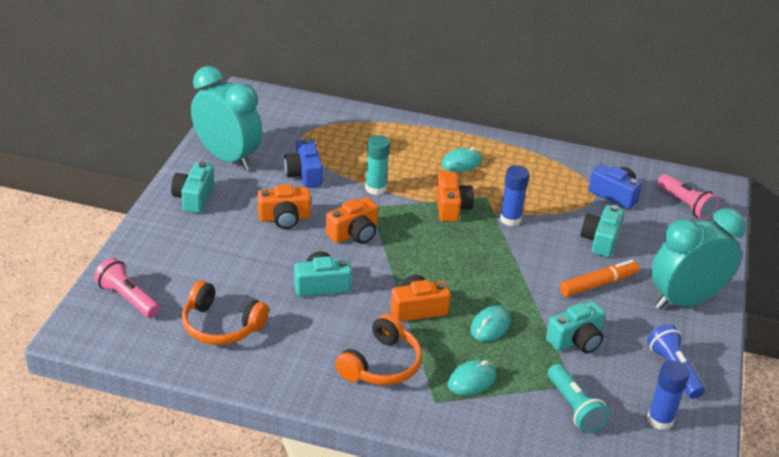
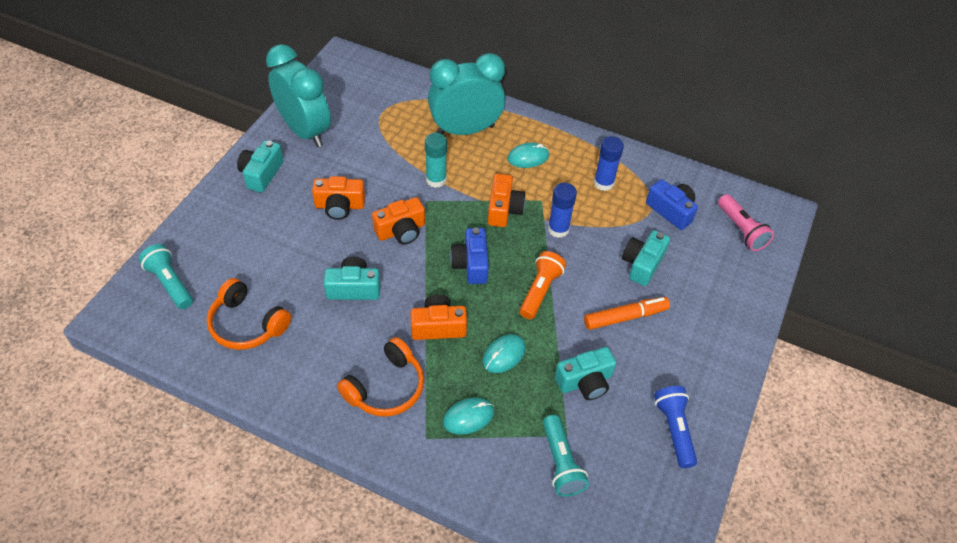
camera: 10 degrees right, 15 degrees up
(128, 298) = (170, 283): pink flashlight -> turquoise flashlight
(304, 174) = (372, 157): blue camera -> blue camera (471, 264)
(509, 271) = (540, 291): none -> orange flashlight
(660, 420) = (644, 489): blue glue stick -> blue glue stick (603, 183)
(684, 300) = (708, 347): turquoise clock -> turquoise clock (465, 130)

